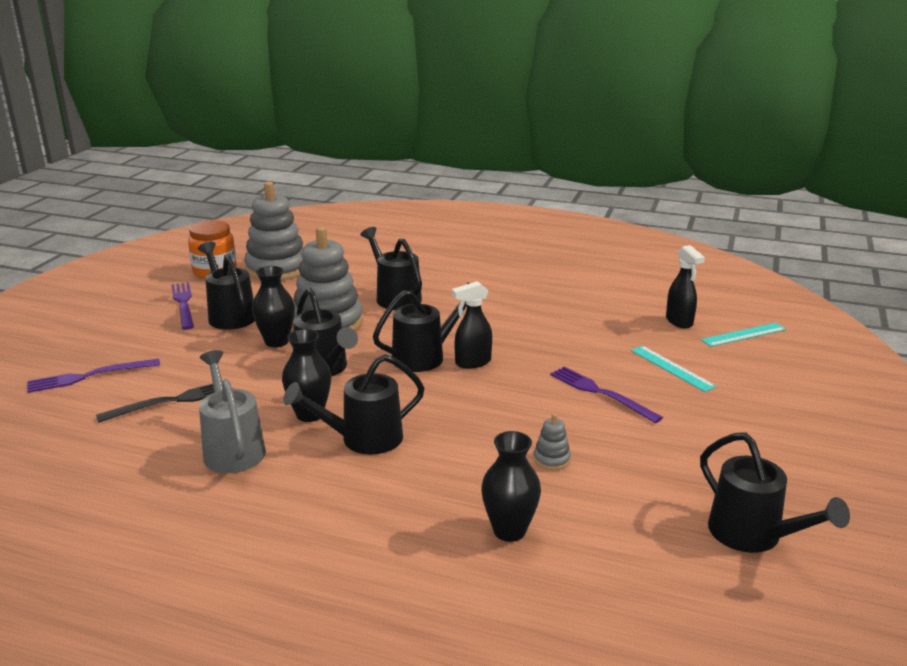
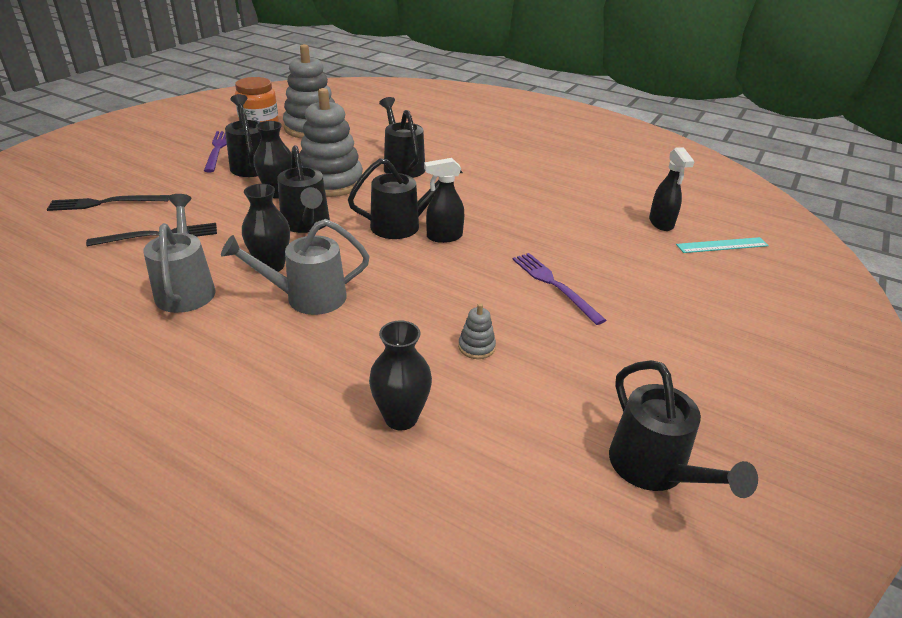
camera: 10 degrees right, 10 degrees up
(89, 376) = (105, 203): purple fork -> black fork
(362, 439) = (306, 298): black watering can -> grey watering can
(672, 368) = (636, 269): turquoise ruler -> none

